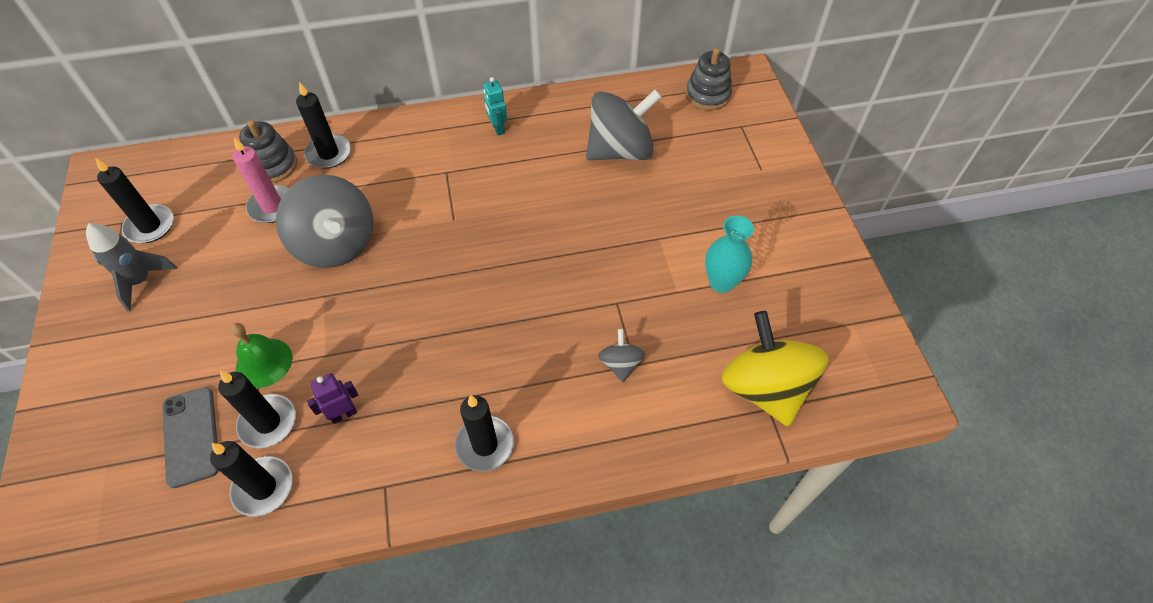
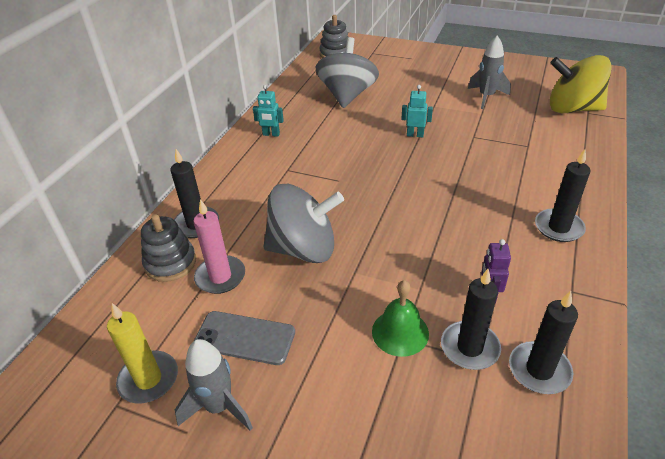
camera: 55 degrees left, 15 degrees down
(150, 226) = (148, 379): black candle -> yellow candle
(191, 436) = (453, 412): grey phone -> grey phone (245, 338)
(581, 246) = (415, 135): none -> turquoise robot
(620, 364) = (524, 150): grey spinning top -> none
(721, 282) = (486, 97): turquoise vase -> grey rocket

